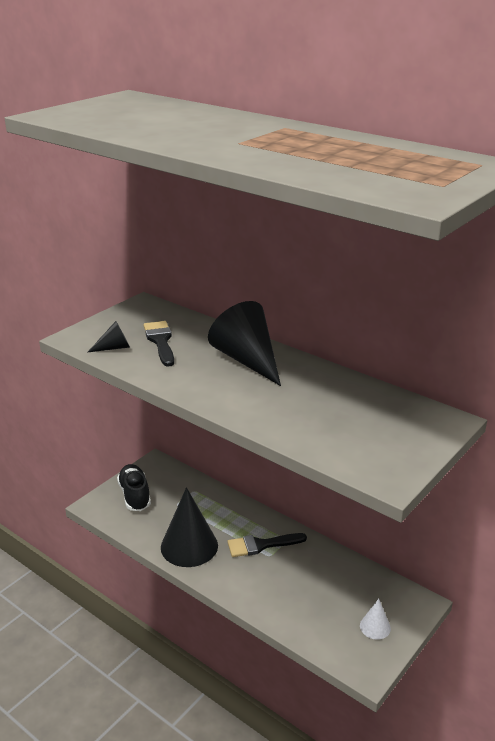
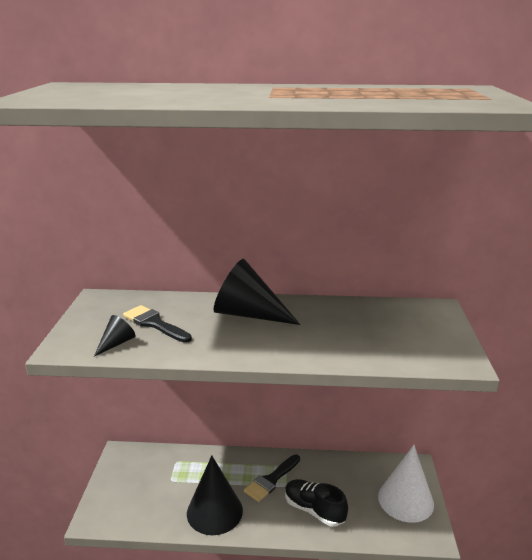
camera: 35 degrees left, 5 degrees down
(135, 495) = (126, 491): black shoe -> black shoe (314, 510)
(375, 627) = (405, 500): white cone -> white cone, size x2.09

